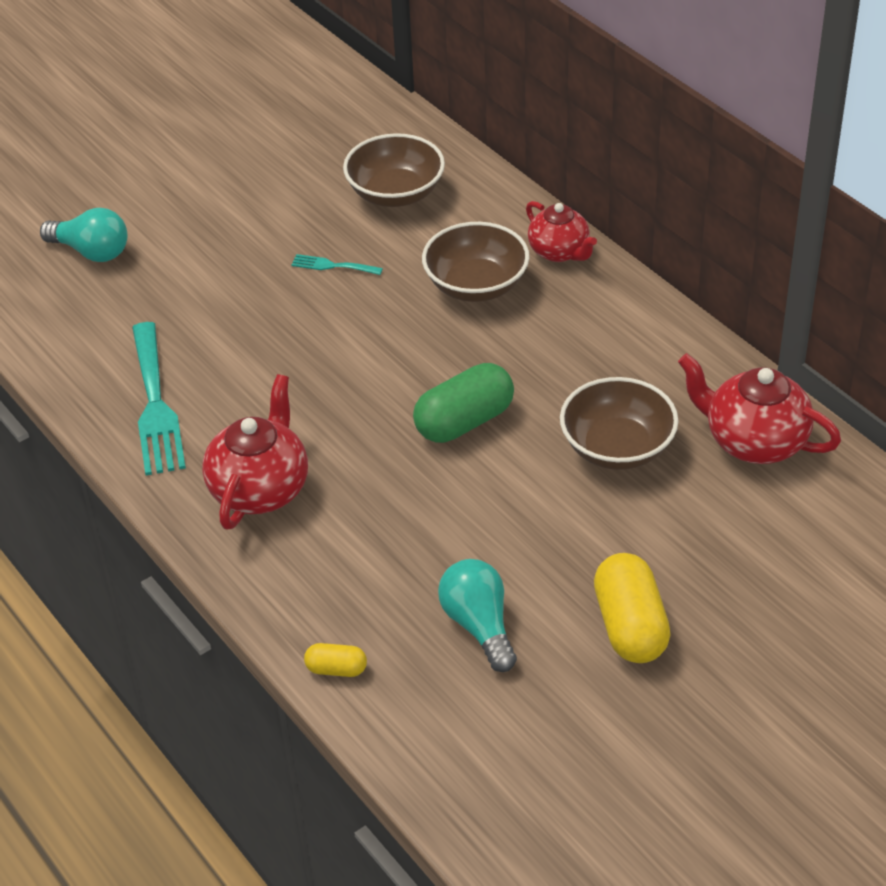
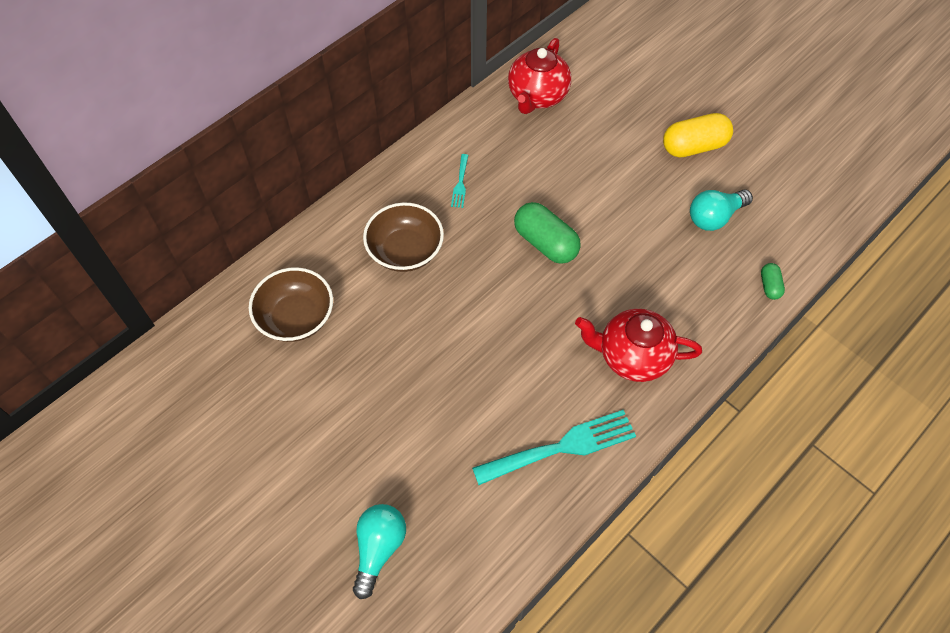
camera: 100 degrees left, 15 degrees up
(332, 266) = (388, 349): turquoise fork -> turquoise fork (460, 183)
(336, 669) = (769, 286): yellow capsule -> green capsule
(559, 252) = (365, 204): red teapot -> none
(617, 447) = (554, 160): brown bowl -> none

